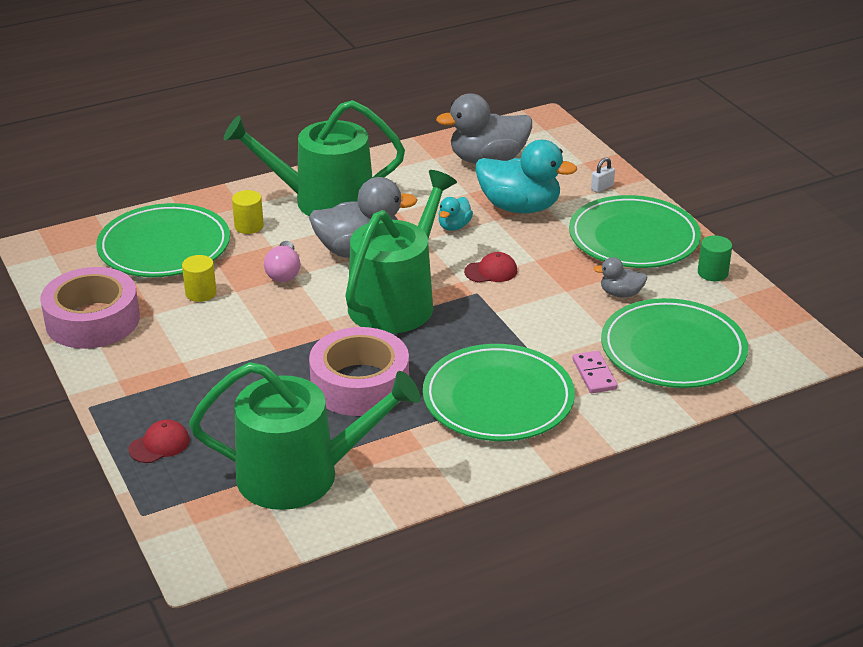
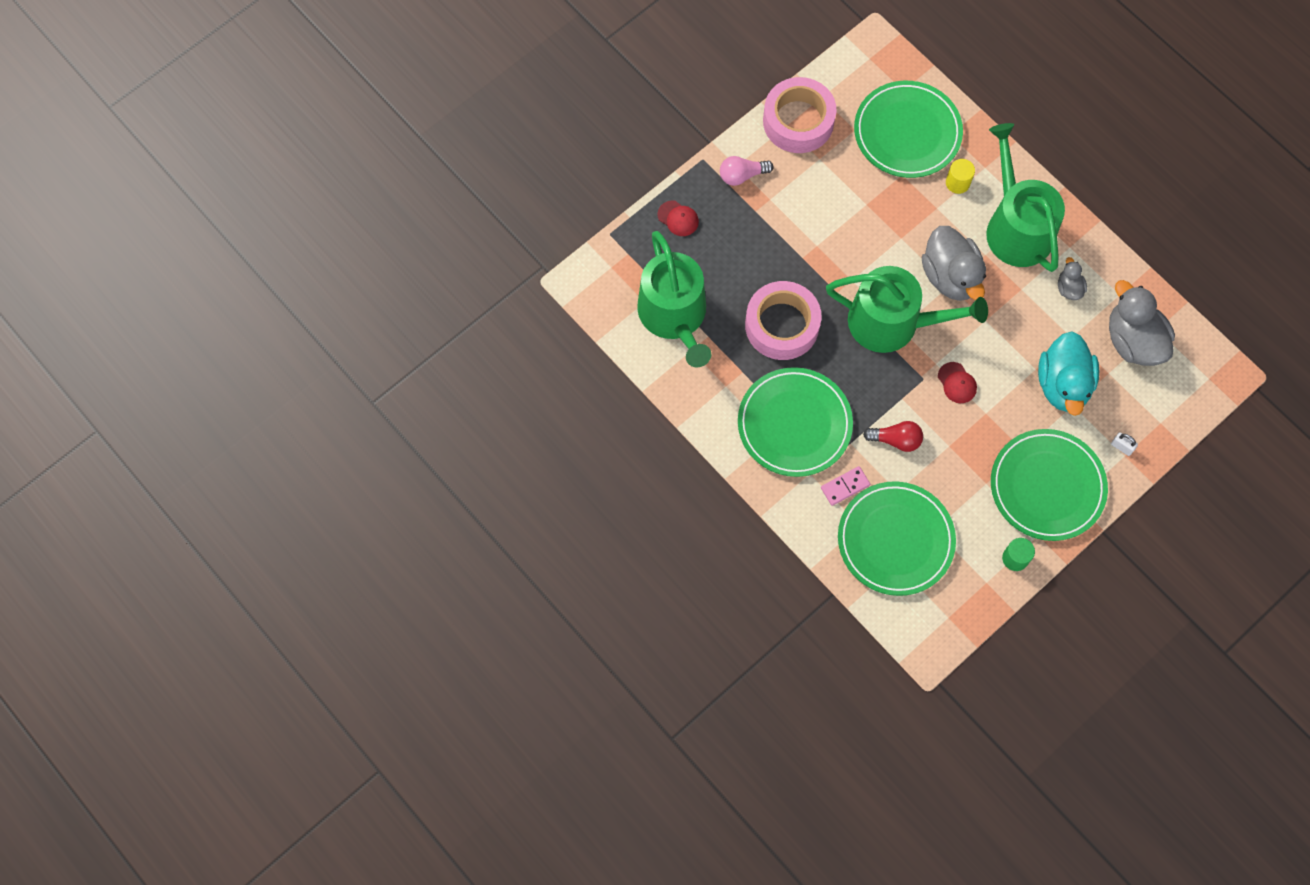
camera: 75 degrees right, 35 degrees up
(201, 293) = (855, 181): yellow cylinder -> none
(284, 272) = (902, 230): pink light bulb -> pink light bulb (742, 175)
(454, 226) = (1013, 339): turquoise duck -> none
(546, 326) = (896, 440): none -> red light bulb
(620, 294) = (959, 489): grey duck -> grey duck (1069, 288)

